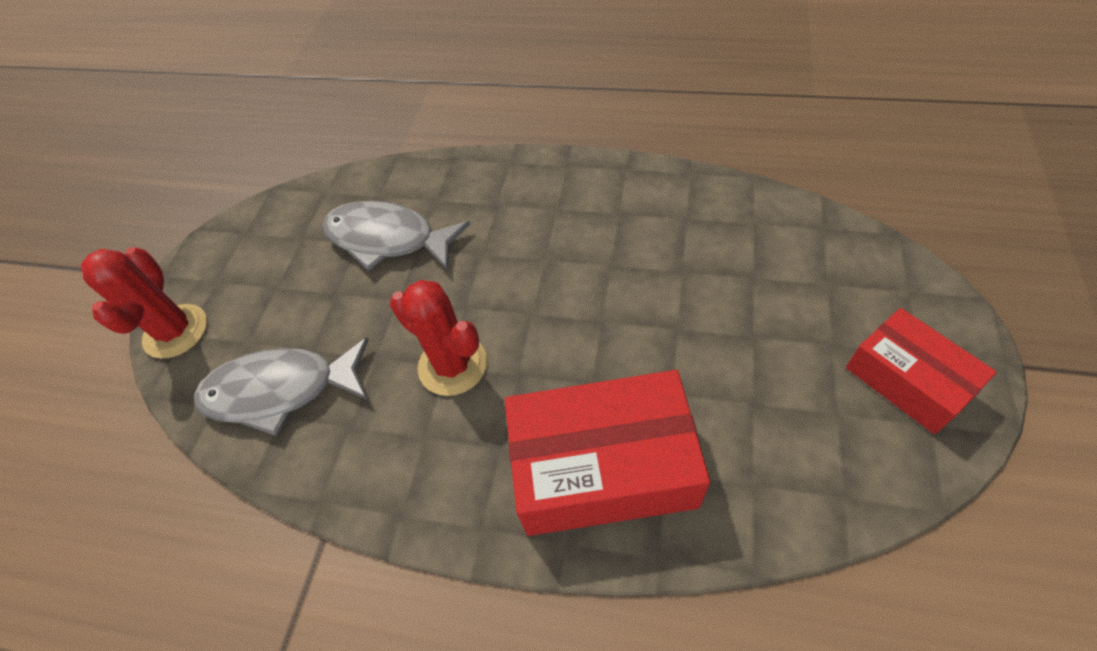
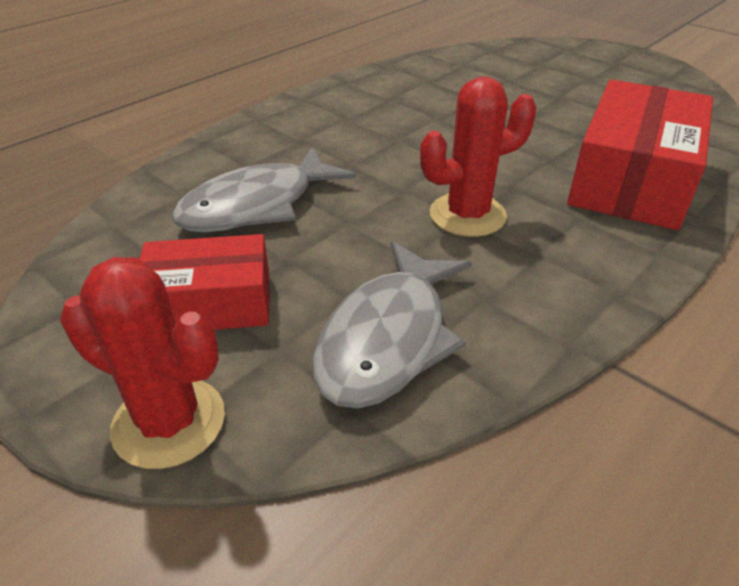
camera: 65 degrees left, 15 degrees down
(907, 380) = (632, 71): red box -> red box (210, 303)

